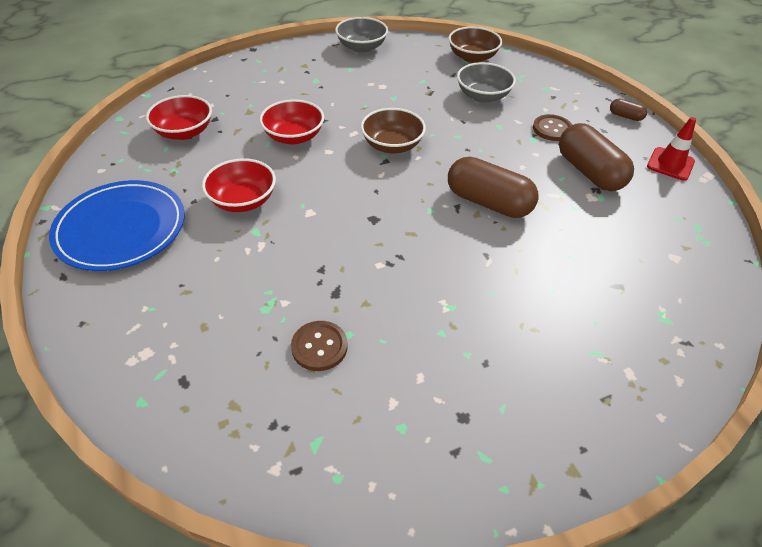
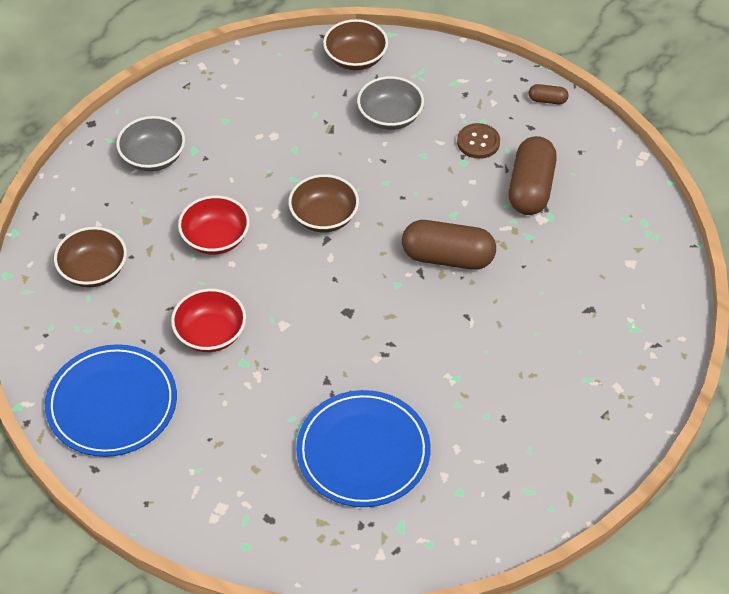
camera: 20 degrees left, 5 degrees up
(184, 132) = (94, 270): red bowl -> brown bowl
(319, 347) = (363, 452): brown button -> blue plate
(361, 47) = (220, 81): grey bowl -> grey bowl (153, 157)
(589, 172) = (531, 188): brown capsule -> brown capsule turned 60 degrees clockwise
(670, 164) = (605, 153): red traffic cone -> none

